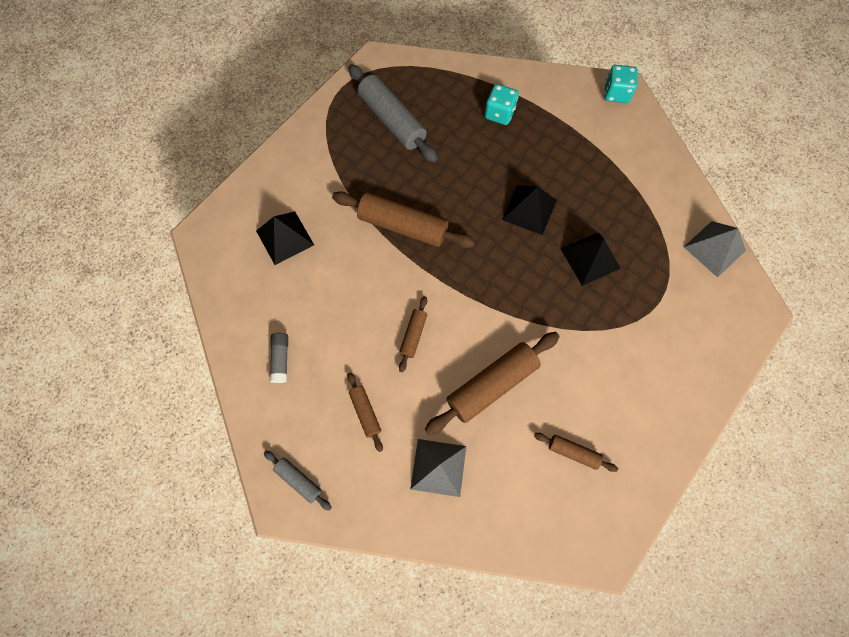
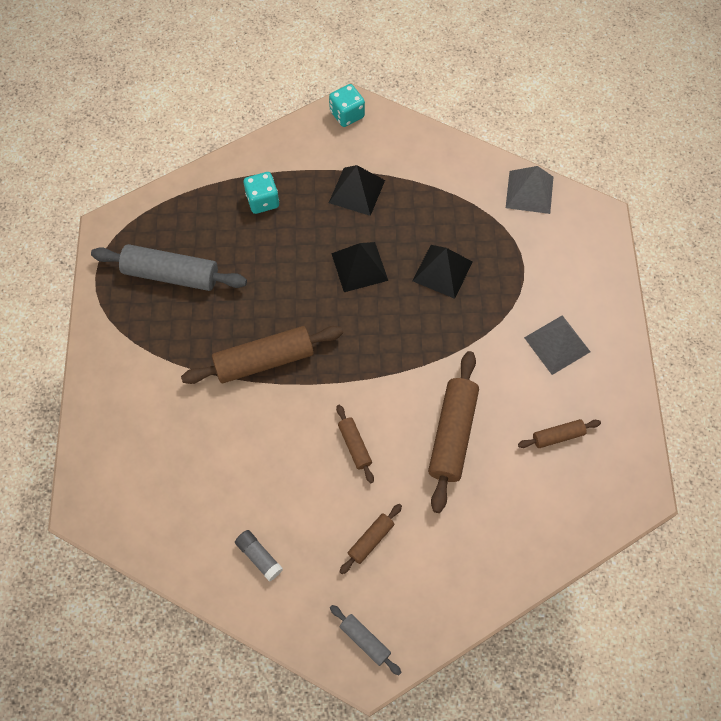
camera: 40 degrees left, 5 degrees down
(285, 237) = (166, 451): black pyramid -> black pyramid (357, 191)
(299, 480) = (365, 640): grey rolling pin -> grey rolling pin turned 45 degrees clockwise
(365, 412) = (371, 540): brown rolling pin -> brown rolling pin turned 75 degrees counterclockwise
(438, 467) = (467, 534): grey pyramid -> grey pyramid (557, 344)

